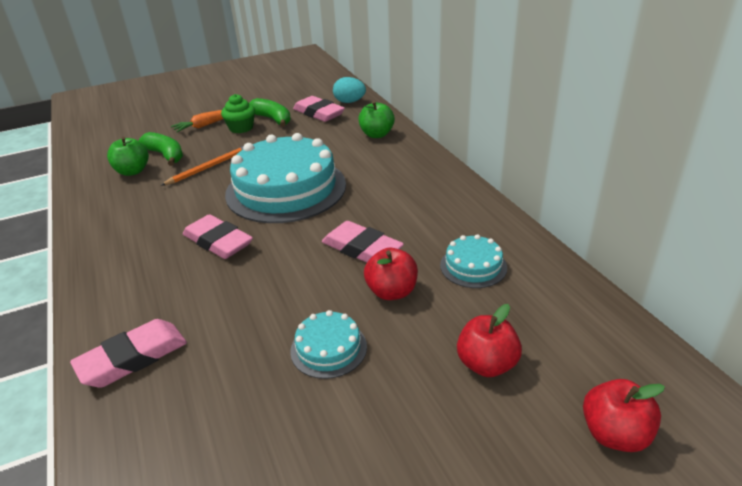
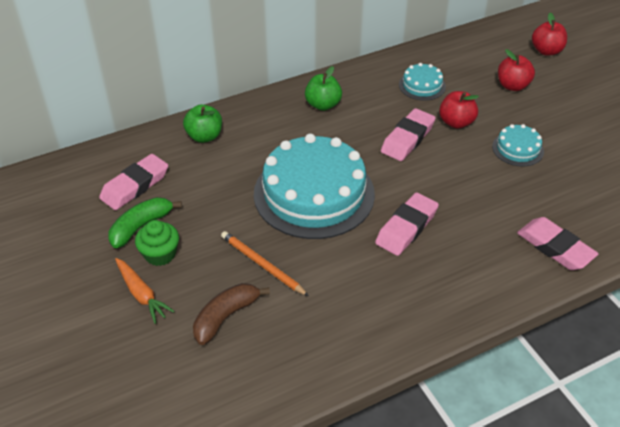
camera: 95 degrees left, 10 degrees up
(133, 171) = (265, 340): green apple -> green apple (323, 105)
(165, 155) = (225, 317): green banana -> brown banana
(349, 102) = (109, 161): turquoise egg -> none

